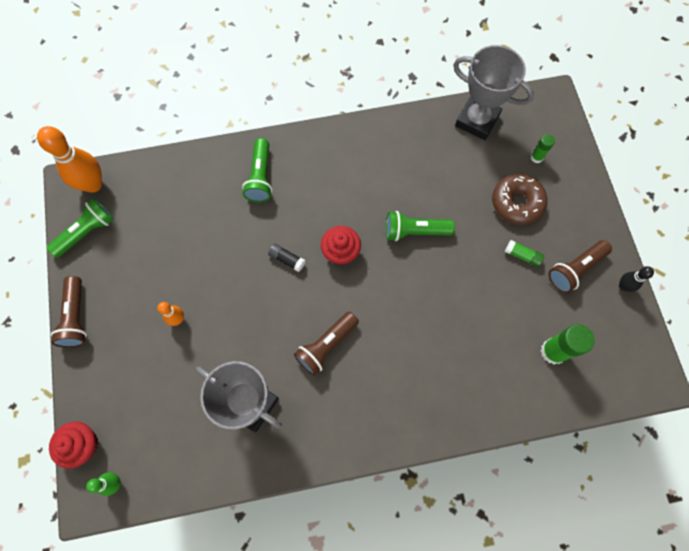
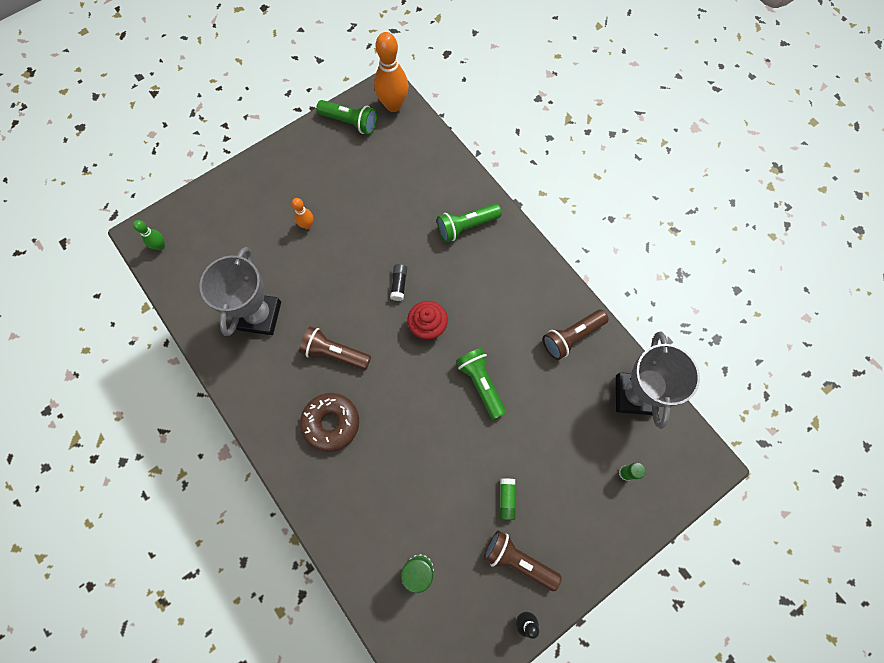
camera: 65 degrees right, 0 degrees up
(76, 317) = (277, 152): brown flashlight -> brown flashlight (571, 337)
(83, 445) = (180, 209): red cupcake -> none
(516, 203) = (562, 471): brown donut -> brown donut (331, 423)

